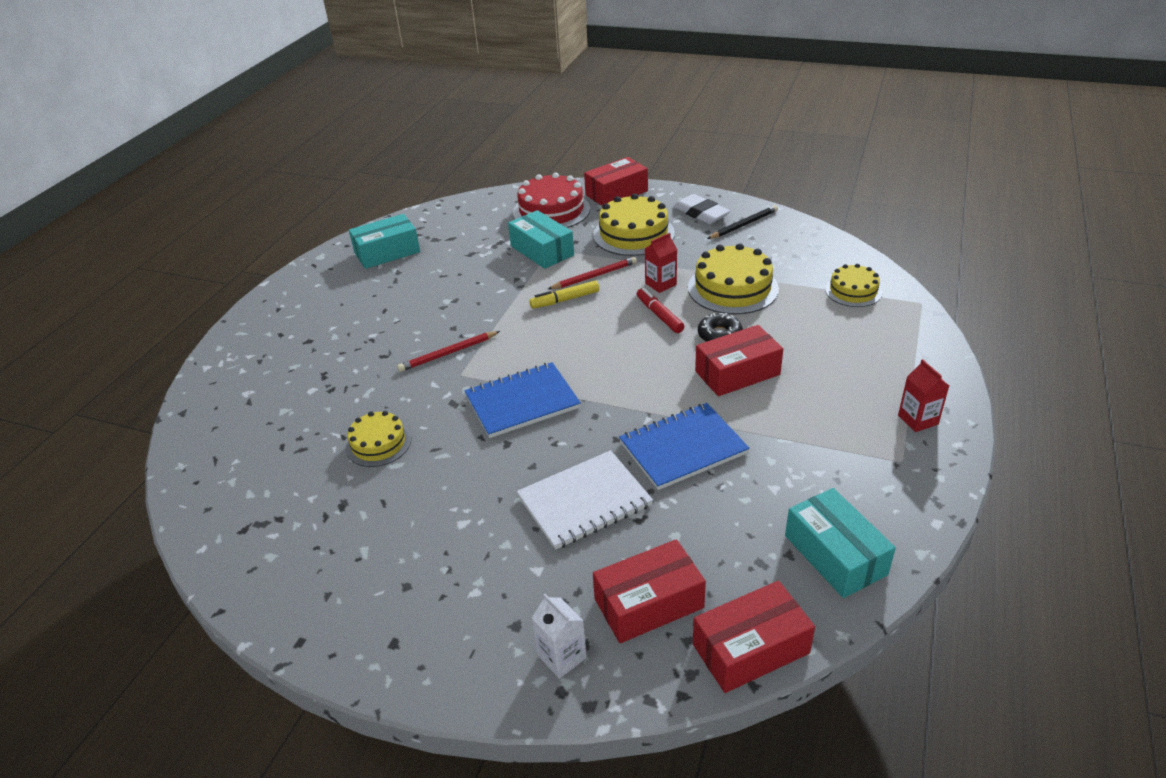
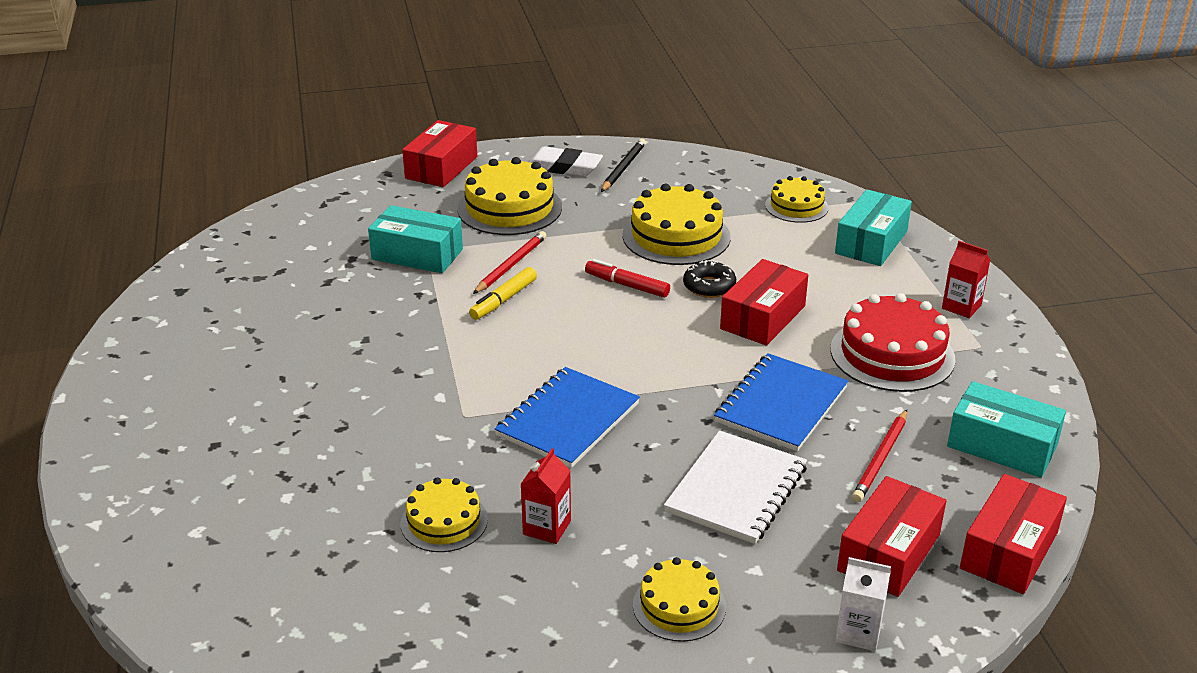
camera: 35 degrees left, 5 degrees down
(387, 252) = (207, 310): turquoise box -> turquoise box (871, 242)
(448, 353) = (423, 399): red pencil -> red pencil (881, 459)
(459, 572) = (679, 606): none -> yellow cake
(551, 211) = (380, 206): red cake -> red cake (892, 354)
(660, 284) = (595, 253): red carton -> red carton (547, 527)

